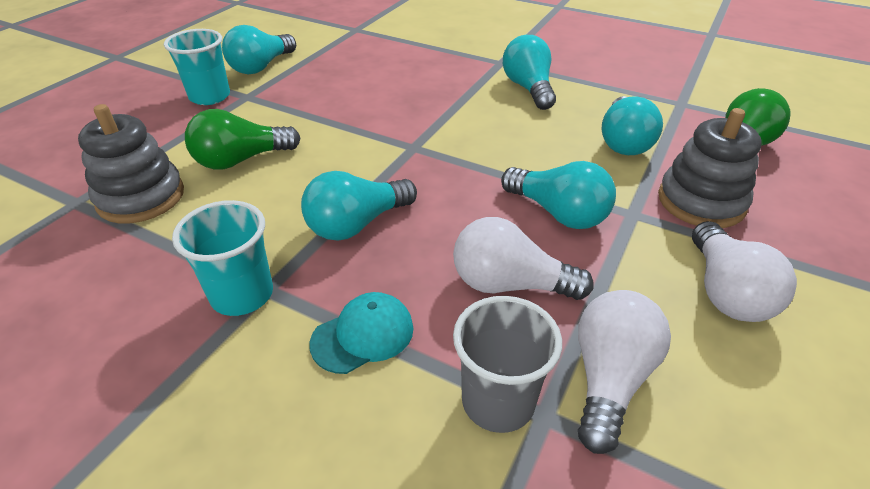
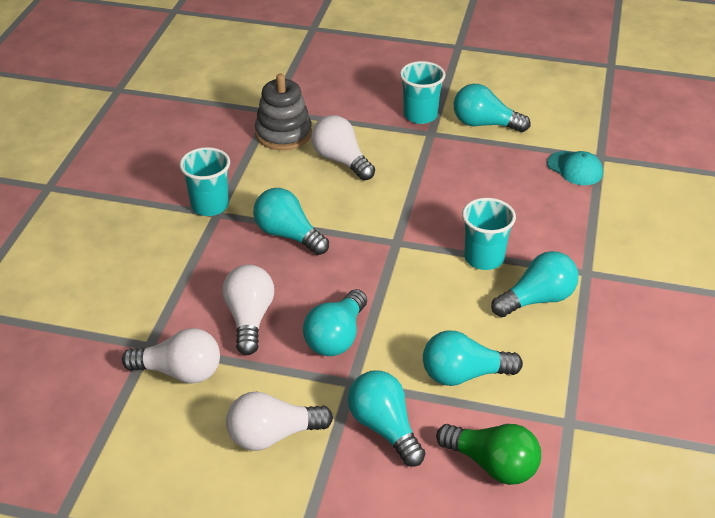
camera: 75 degrees right, 0 degrees up
(241, 160) = (341, 160): green light bulb -> white light bulb
(363, 335) = (190, 262): turquoise cap -> turquoise cap (575, 168)
(463, 103) = (484, 258): none -> turquoise cup
(498, 401) = (155, 325): grey cup -> none
(701, 202) = (384, 427): grey stacking toy -> turquoise light bulb

